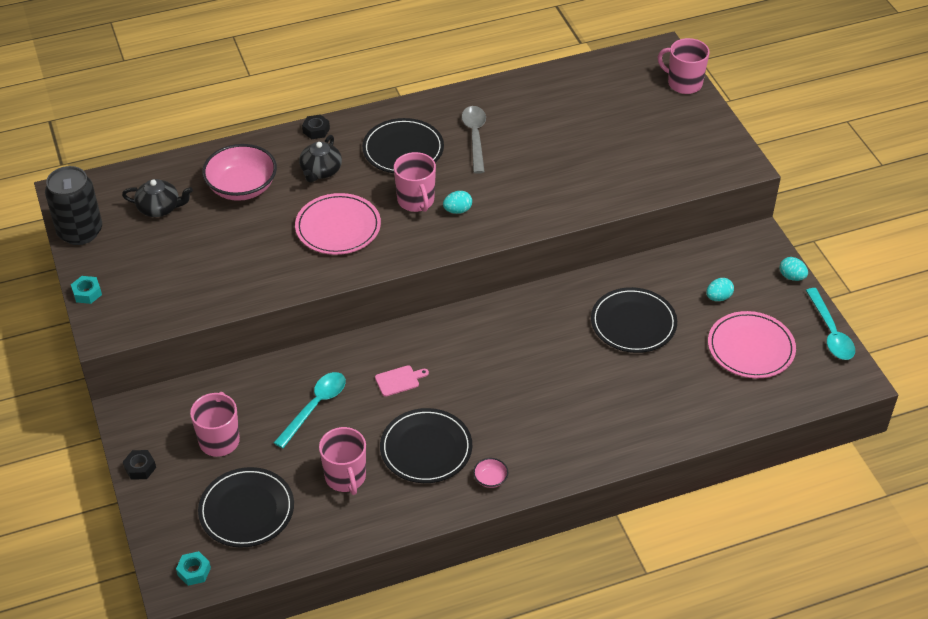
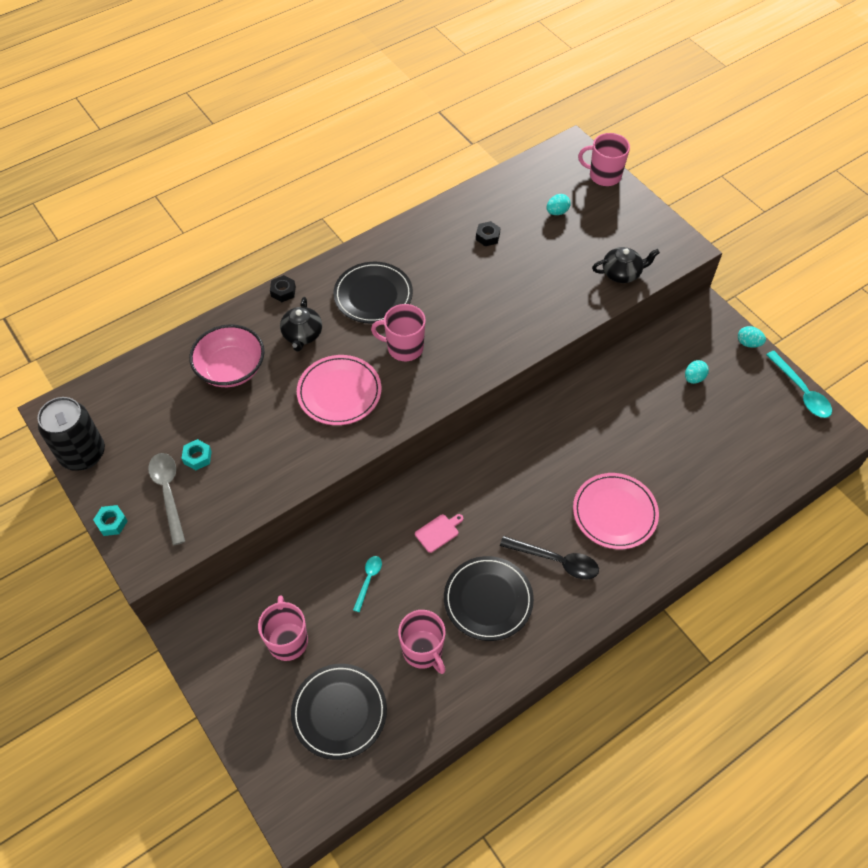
camera: 15 degrees left, 10 degrees up
(140, 468) = (218, 692): black nut -> black nut (487, 237)
(160, 208) = (156, 409): black teapot -> black teapot (622, 273)
(194, 571) = (309, 796): turquoise nut -> turquoise nut (197, 457)
(315, 407) = (368, 580): turquoise spoon -> turquoise spoon, size x0.60
(416, 201) = (404, 347): pink mug -> pink mug turned 135 degrees clockwise
(457, 210) = (446, 349): turquoise egg -> turquoise egg (557, 212)
(475, 137) = (436, 268): grey spoon -> grey spoon (168, 493)
(490, 479) = (558, 617): pink bowl -> none
(507, 430) = (556, 561): none -> black spoon
(633, 323) = (629, 421): black plate -> none
(751, 348) = (739, 423): pink plate -> pink plate (614, 512)

